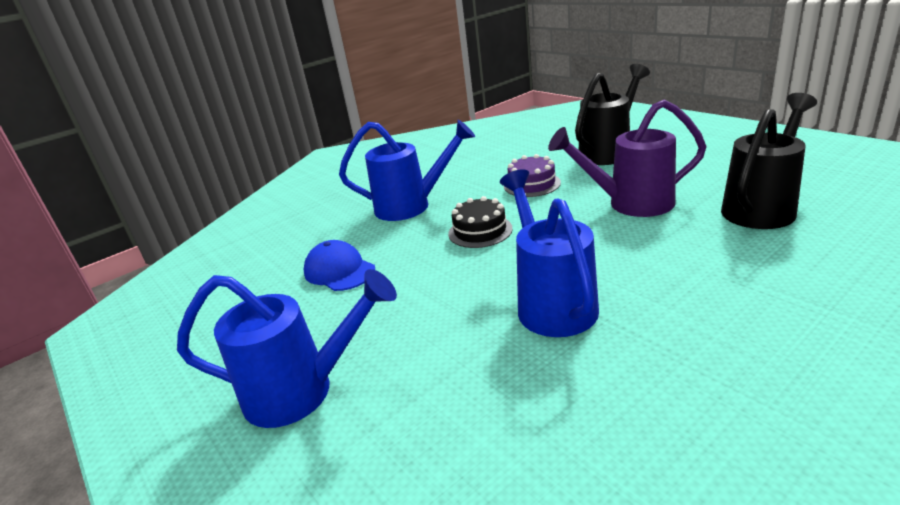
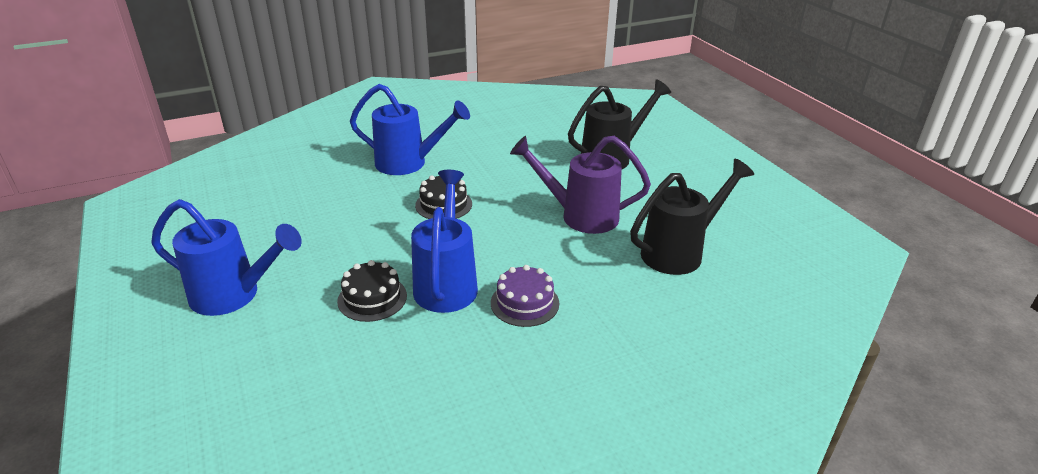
camera: 10 degrees right, 5 degrees up
(339, 271) = (315, 208): blue cap -> none
(479, 344) = (372, 298): none -> black cake
(532, 184) = (519, 171): purple cake -> purple cake (524, 303)

